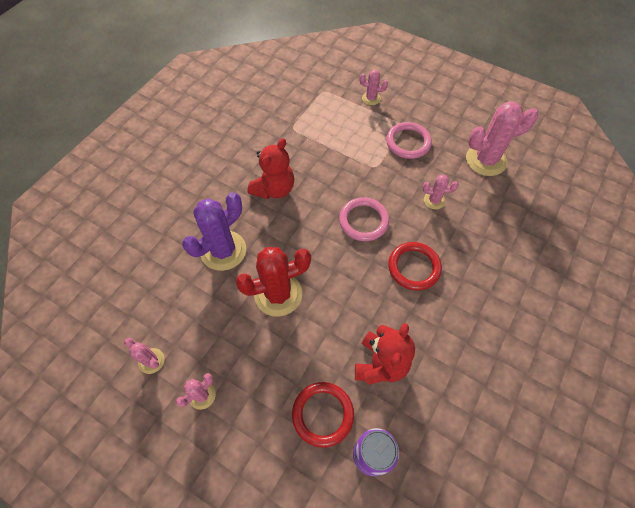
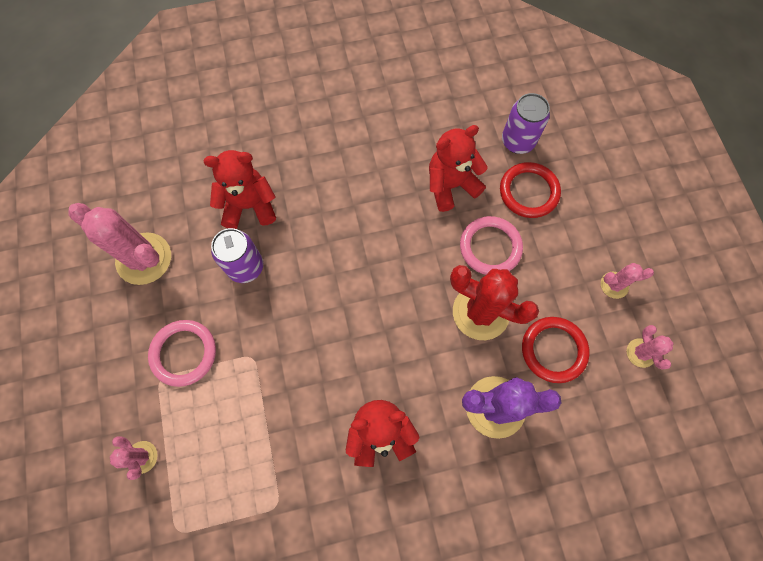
camera: 135 degrees left, 10 degrees up
(363, 221) = (332, 309): pink ring -> pink ring (490, 247)
(414, 267) = (340, 227): red ring -> red ring (553, 350)
(434, 200) = (245, 267): pink cactus -> purple can
(477, 231) = (249, 206): none -> red teddy bear

